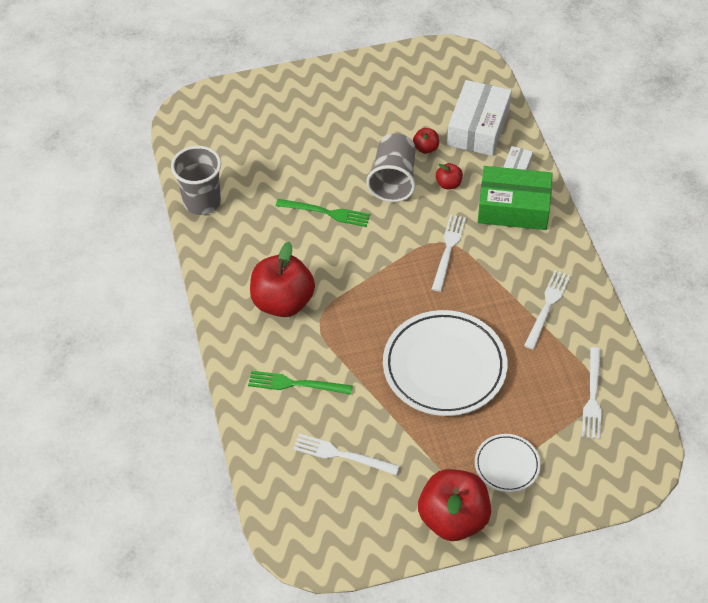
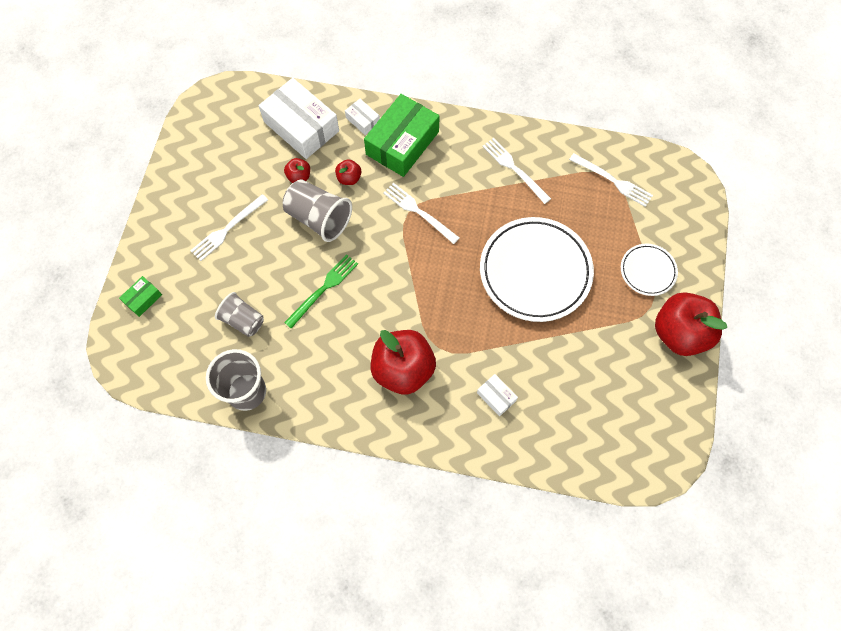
camera: 65 degrees left, 15 degrees up
(245, 99) = (143, 299): none -> green box
(264, 171) = (243, 320): none -> grey cup
(296, 384) = (496, 396): green fork -> white box
(342, 455) = (585, 391): white fork -> white fork (227, 229)

